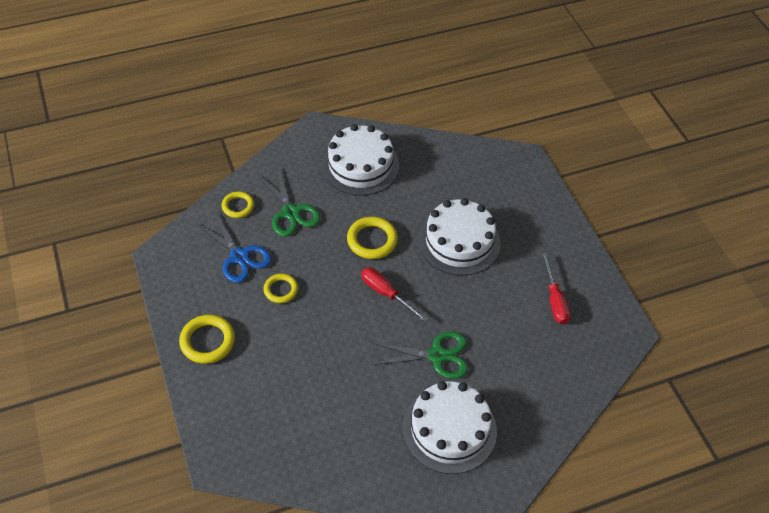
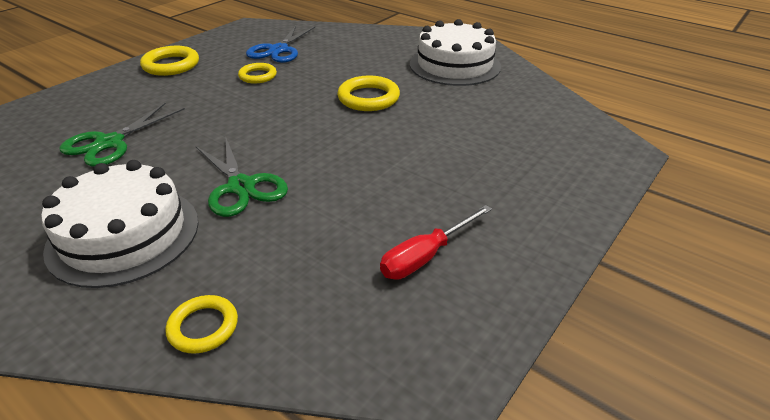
camera: 60 degrees right, 15 degrees down
(238, 206) = (333, 34): yellow ring -> yellow ring (203, 327)
(290, 212) = (354, 54): green scissors -> green scissors (110, 143)
(386, 293) = (305, 126): red screwdriver -> none
(459, 241) = (431, 146): white cake -> none

